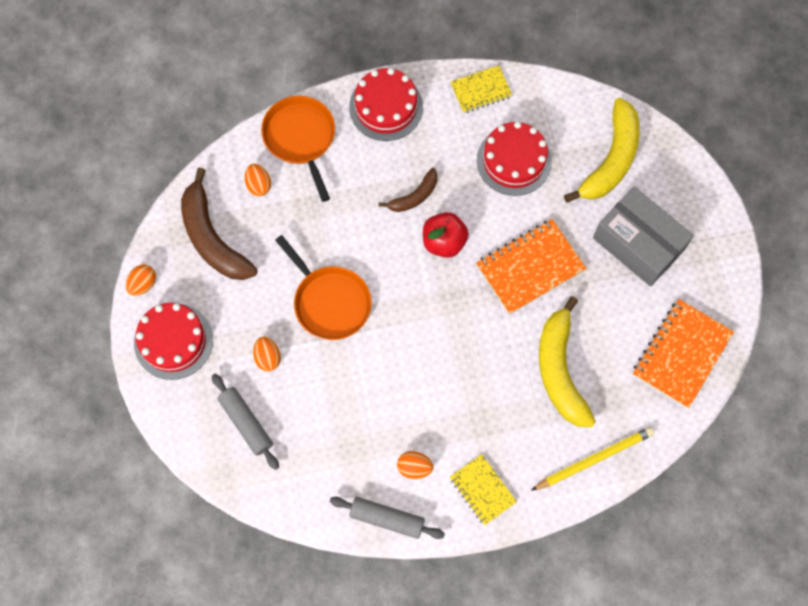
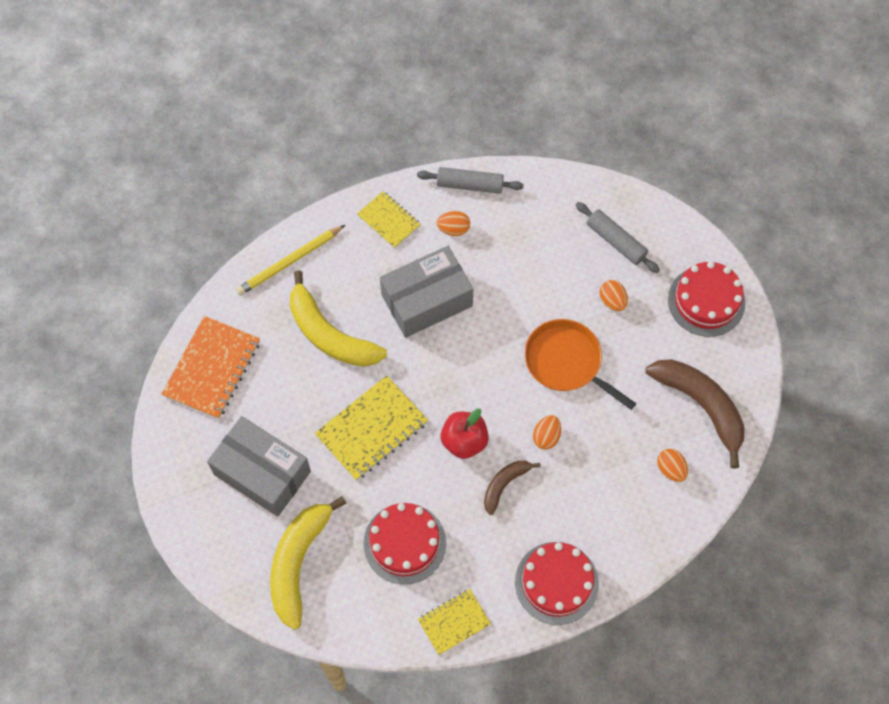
camera: 170 degrees right, 5 degrees down
(143, 284) = (754, 349): orange egg -> orange egg (546, 437)
(300, 138) = (641, 530): orange pan -> none
(456, 390) = (427, 300): none -> grey box
(530, 268) = (371, 429): orange notebook -> yellow notebook
(560, 370) = (330, 334): yellow banana -> yellow banana turned 150 degrees clockwise

